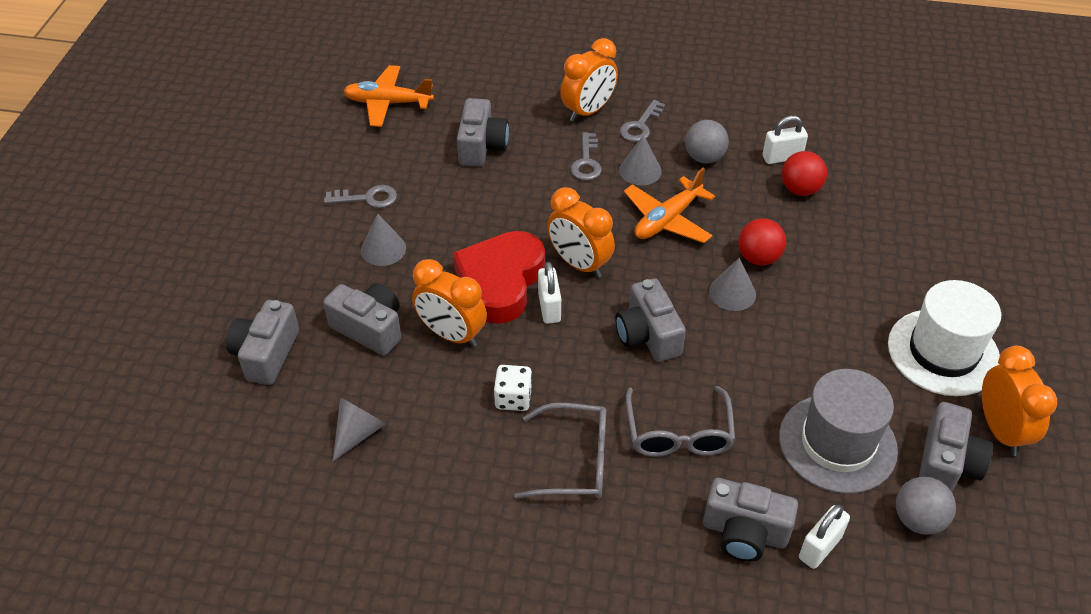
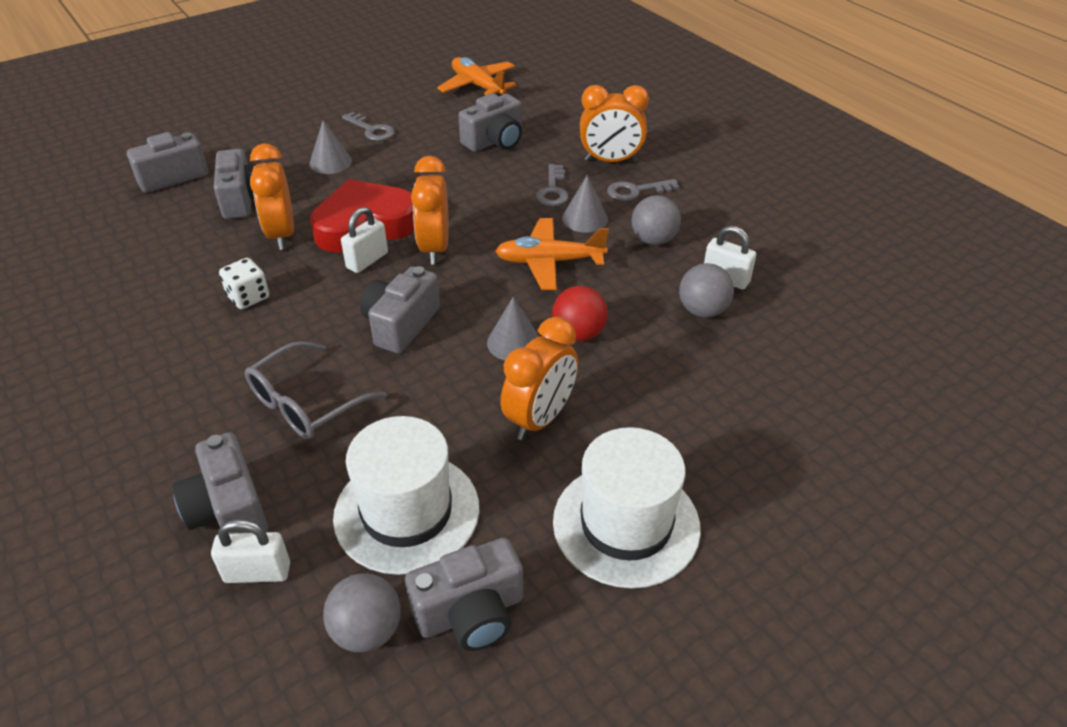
camera: 45 degrees right, 5 degrees down
(358, 433) = (136, 250): grey cone -> none
(574, 461) = (213, 363): grey glasses -> none
(586, 162) = (552, 190): grey key -> grey key turned 45 degrees counterclockwise
(800, 189) = (702, 310): red ball -> grey ball
(837, 443) = (407, 512): grey hat -> white hat
(1000, 430) = (571, 634): orange clock -> orange clock (540, 419)

